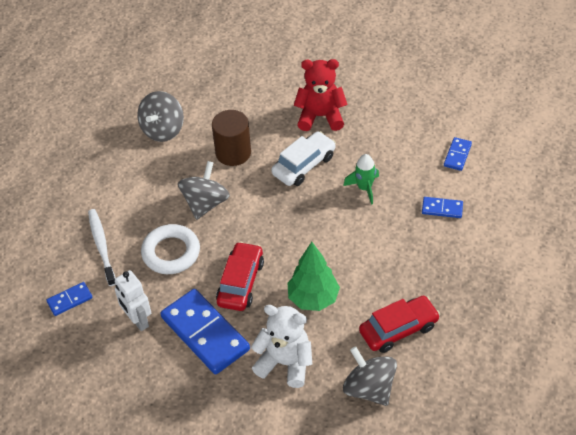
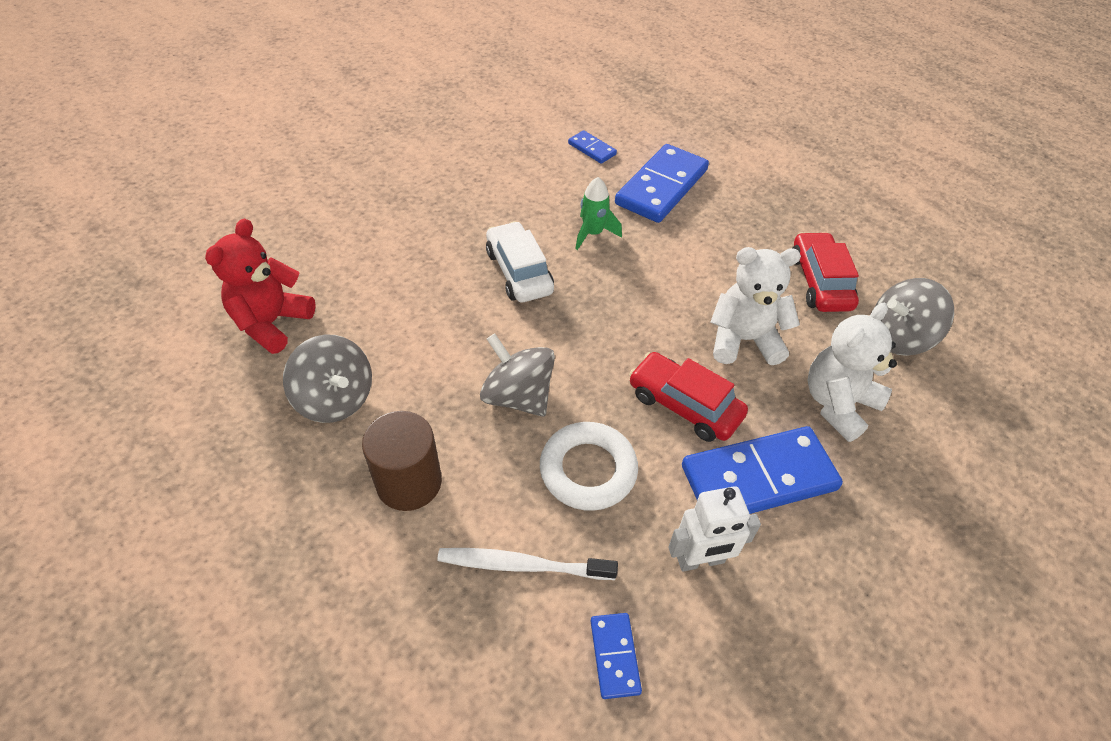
camera: 70 degrees left, 0 degrees up
(233, 152) = (445, 333): brown cylinder -> brown cylinder (409, 482)
(313, 298) = (744, 340): green tree -> white teddy bear
(320, 116) = (448, 229): red teddy bear -> red teddy bear (272, 323)
(442, 209) = (661, 187): blue domino -> blue domino, size x2.12

